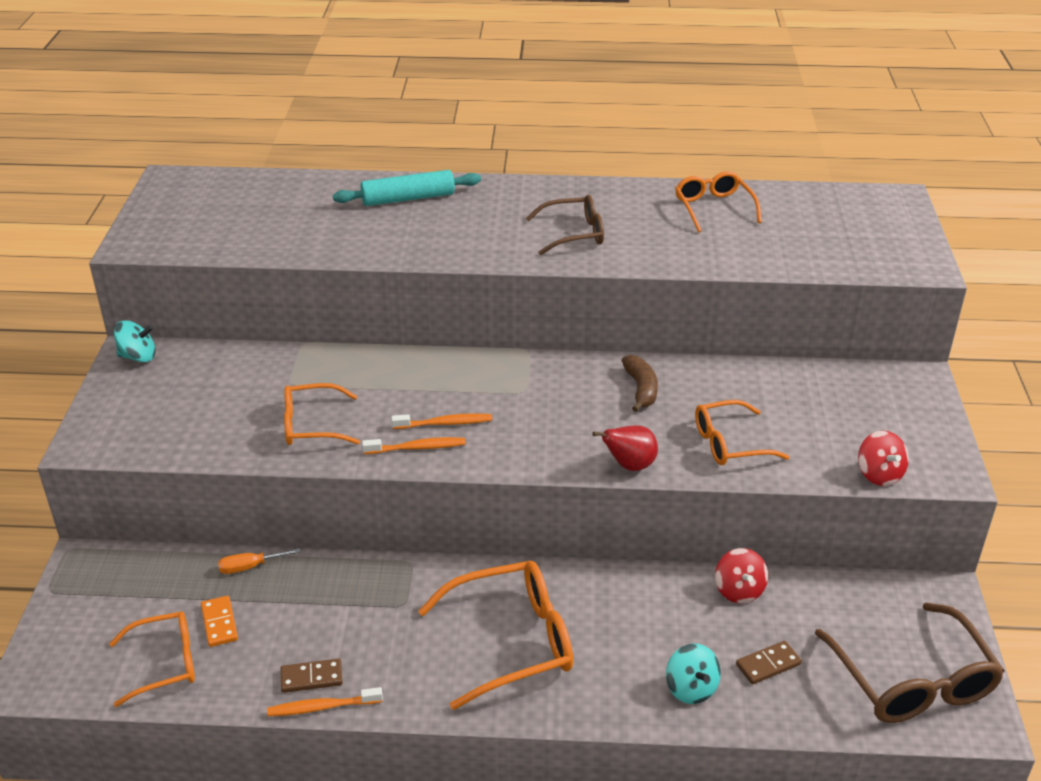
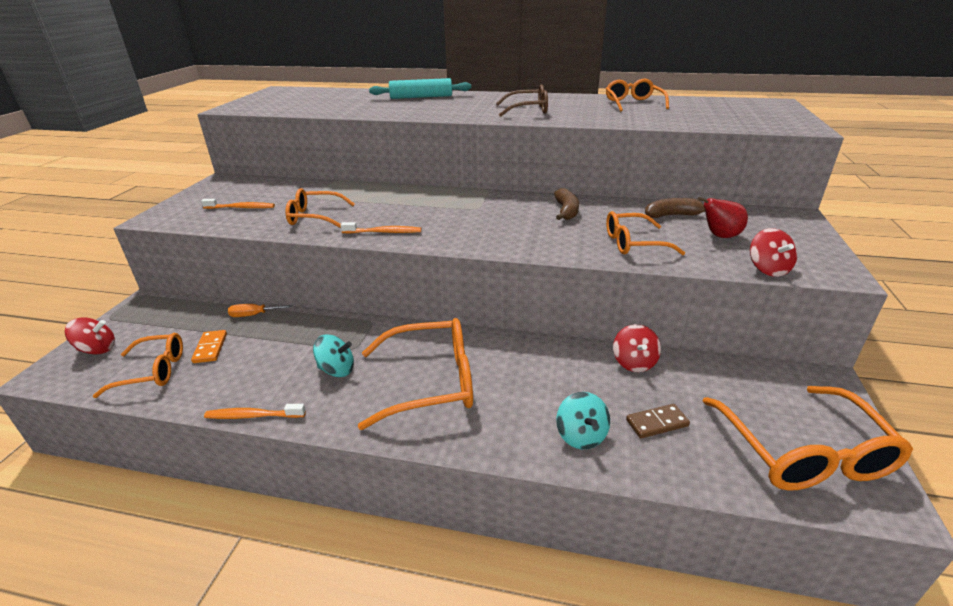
camera: 10 degrees right, 5 degrees down
(70, 640) = (97, 349): none -> red spinning top
(138, 356) = (225, 181): turquoise spinning top -> turquoise spinning top (337, 370)
(311, 678) = (257, 392): brown domino -> none
(445, 423) = (411, 221): orange toothbrush -> orange toothbrush (241, 208)
(629, 466) = (547, 251): red pear -> red pear (719, 236)
(773, 388) = (672, 215): none -> brown banana
(912, 681) = (803, 452): brown glasses -> orange glasses

